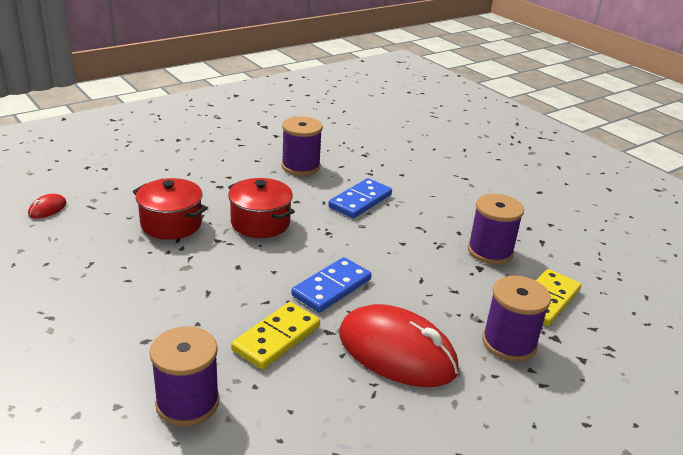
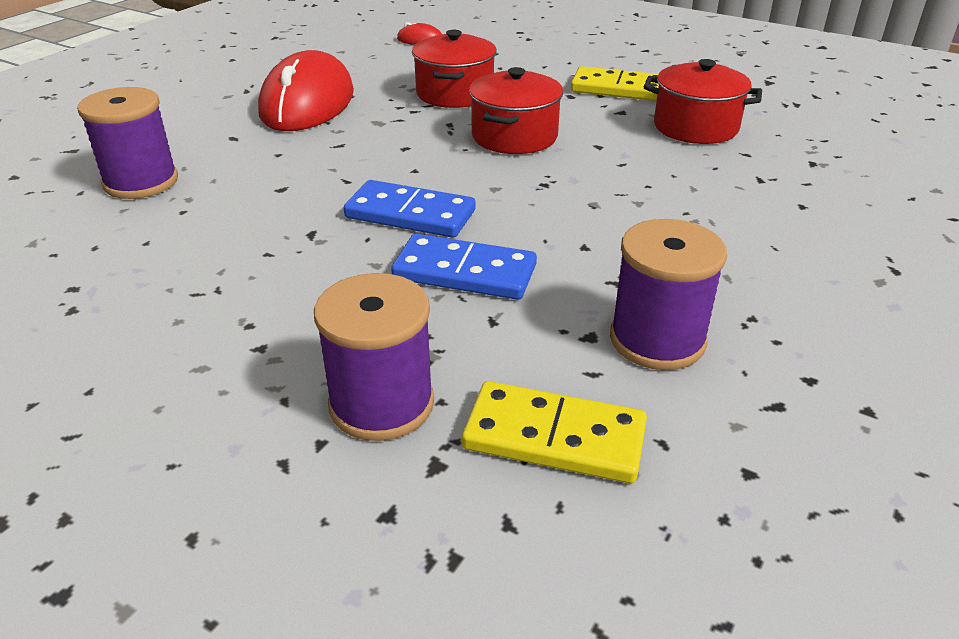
camera: 70 degrees right, 5 degrees up
(276, 338) = (276, 203): yellow domino -> yellow domino (618, 89)
(300, 166) = (695, 127): purple spool -> red pot
(360, 201) = (662, 188): blue domino -> blue domino (465, 272)
(397, 352) = (294, 294): red mouse -> red mouse (307, 103)

